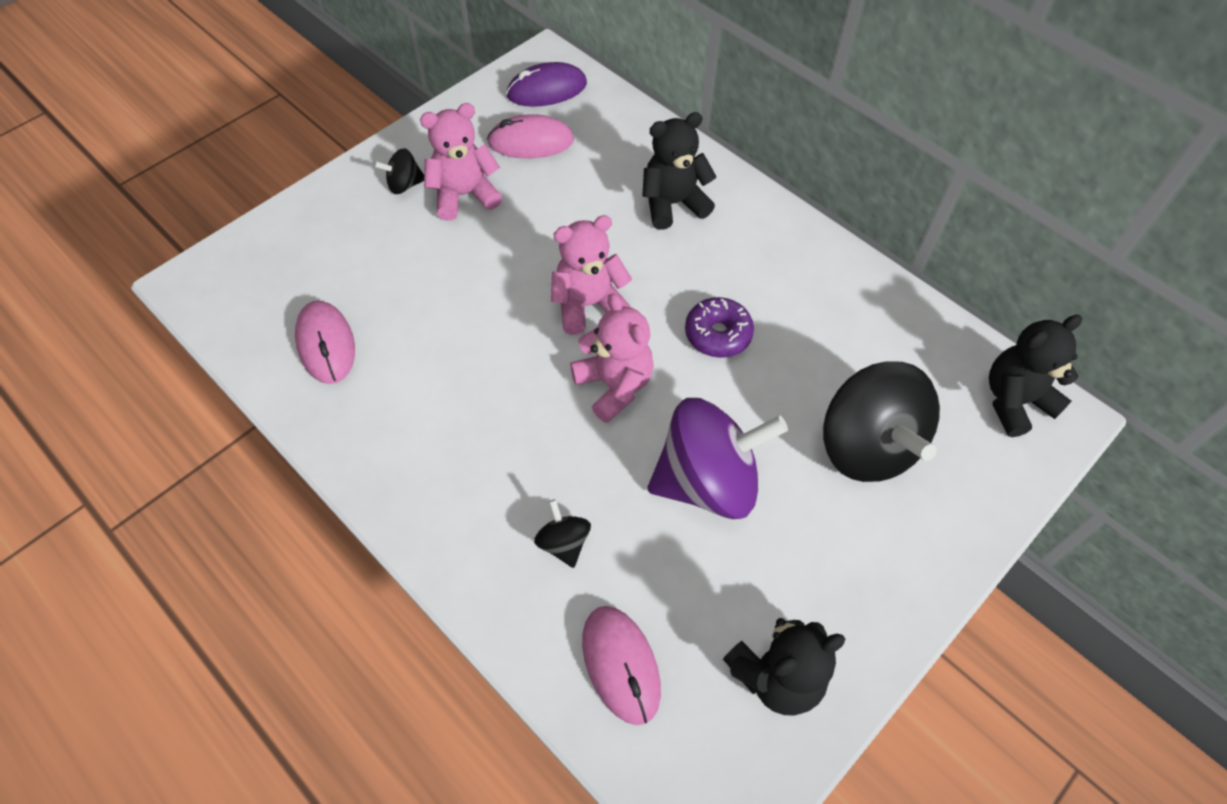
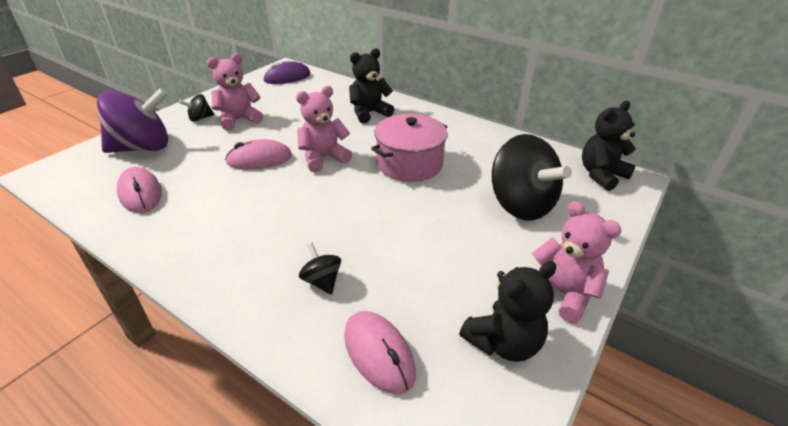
camera: 10 degrees left, 20 degrees down
(531, 142) = (279, 96): pink mouse -> pink mouse (259, 159)
(614, 386) = (346, 193): pink teddy bear -> pink teddy bear (562, 293)
(708, 481) = (420, 234): purple spinning top -> purple spinning top (143, 147)
(718, 334) = (409, 163): purple donut -> pink pot

